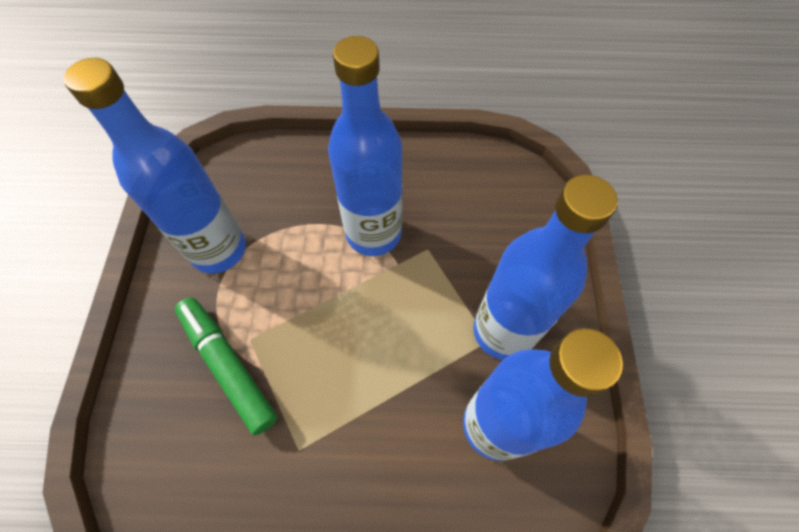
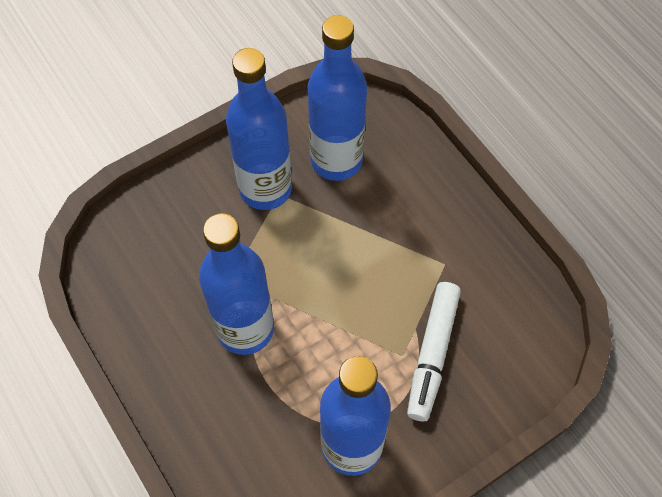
camera: 125 degrees left, 0 degrees up
(228, 366) = (432, 353): green marker -> white marker

